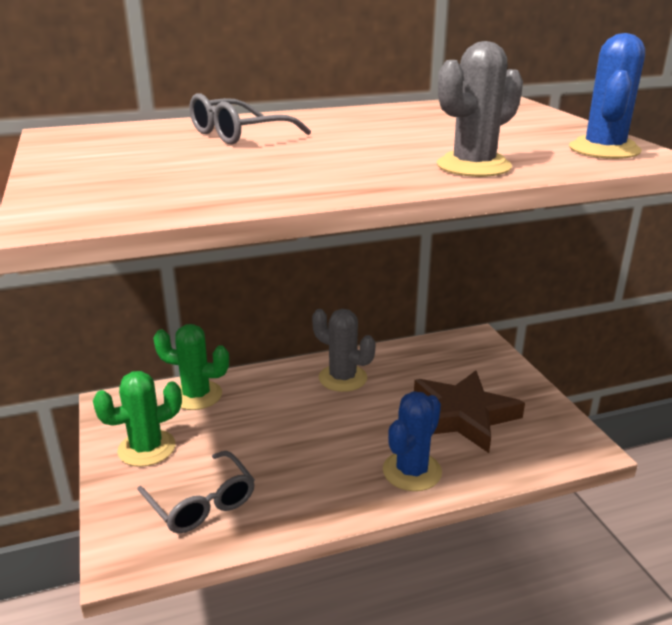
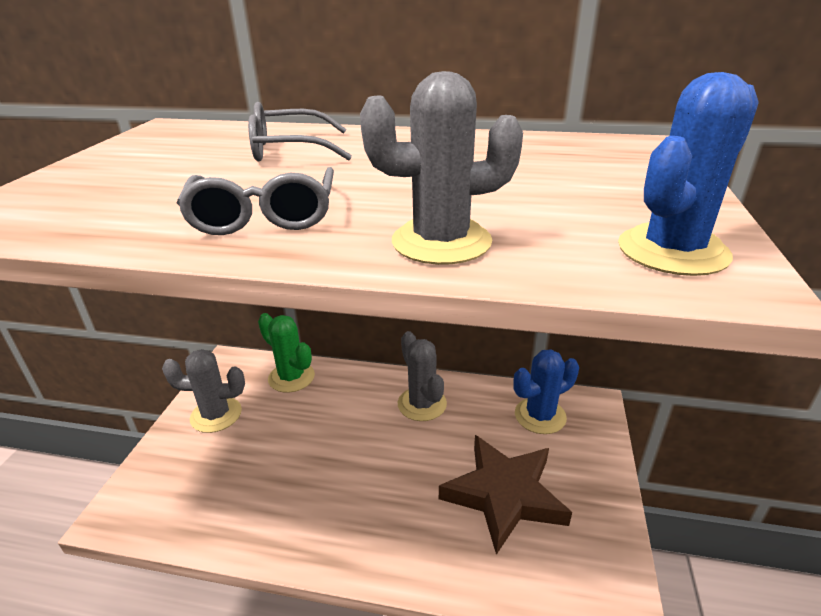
camera: 30 degrees right, 5 degrees up
(147, 448) = (216, 415): green cactus -> grey cactus
(202, 503) = (208, 488): grey glasses -> grey glasses (264, 216)
(412, 471) = (401, 539): blue cactus -> blue cactus (540, 416)

